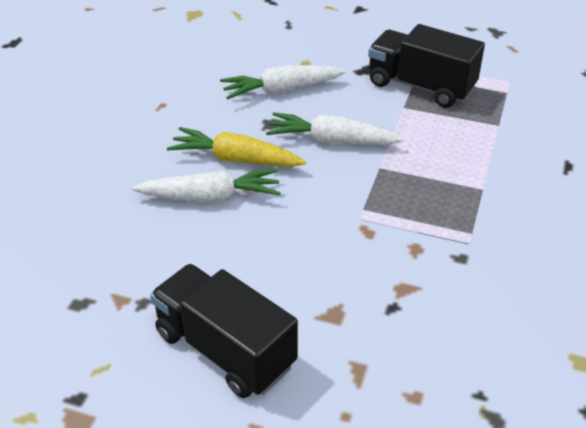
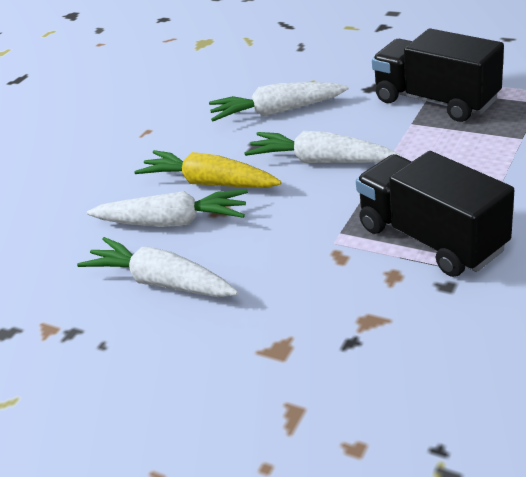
camera: 15 degrees right, 5 degrees down
(215, 254) = (161, 282): none -> white carrot
(225, 349) = (145, 385): black truck -> black truck (431, 238)

